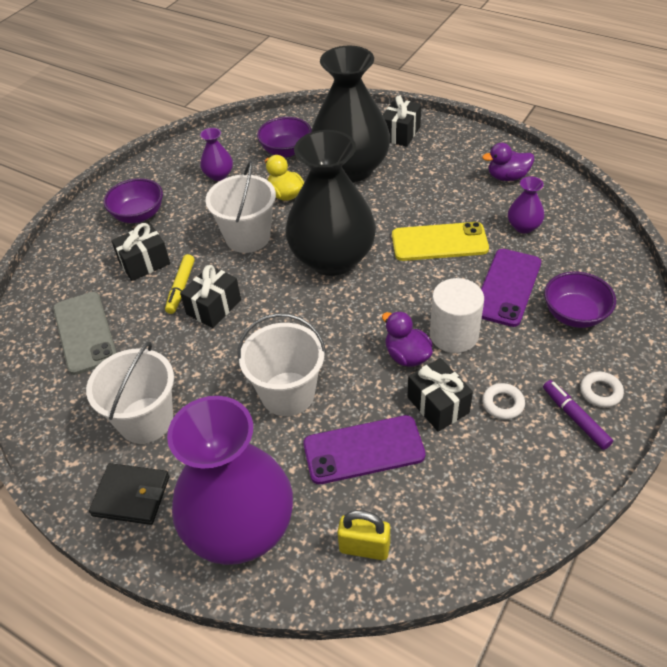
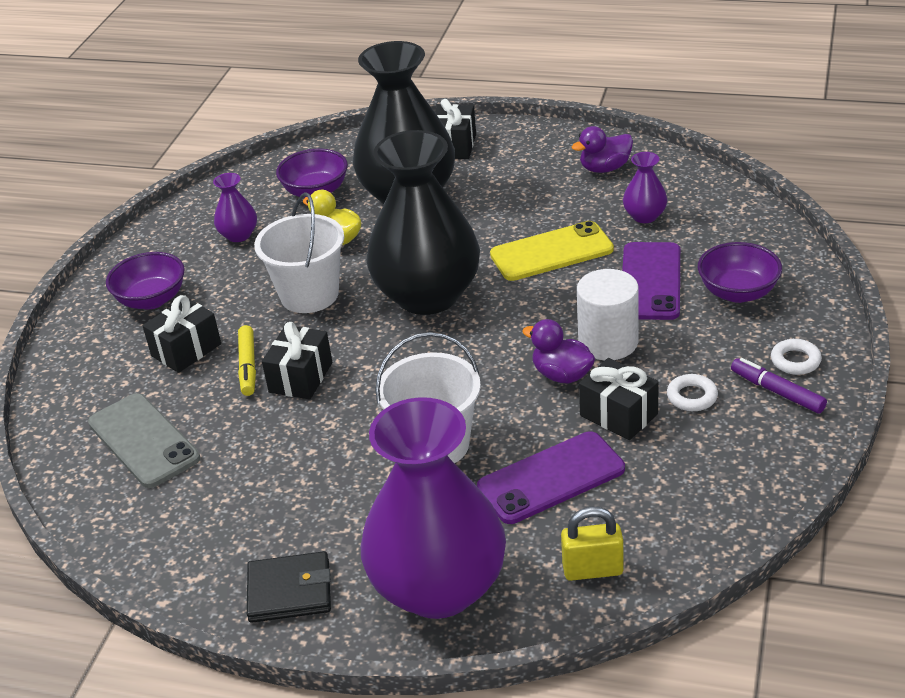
camera: 15 degrees left, 10 degrees down
(146, 420) = (270, 512): white bucket -> none

